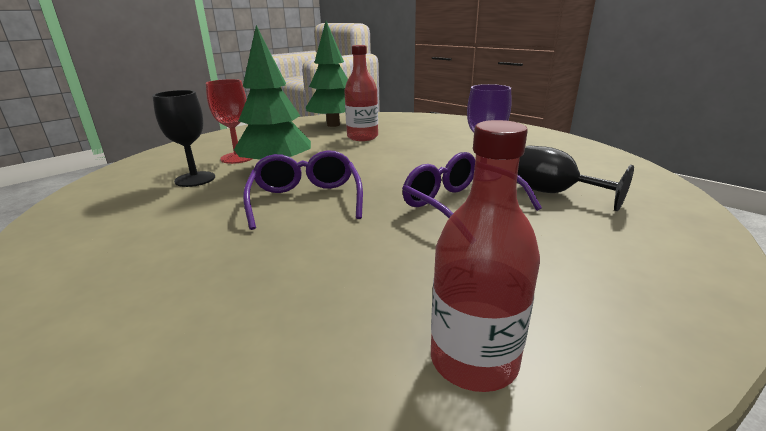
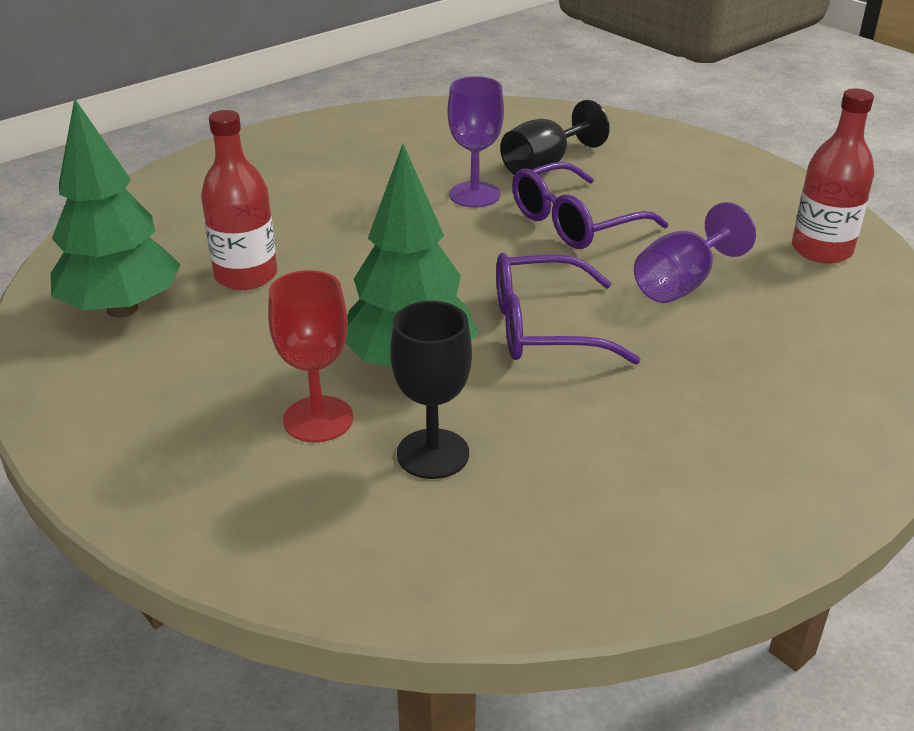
camera: 85 degrees left, 10 degrees up
(369, 252) = (681, 284): none -> purple goblet

